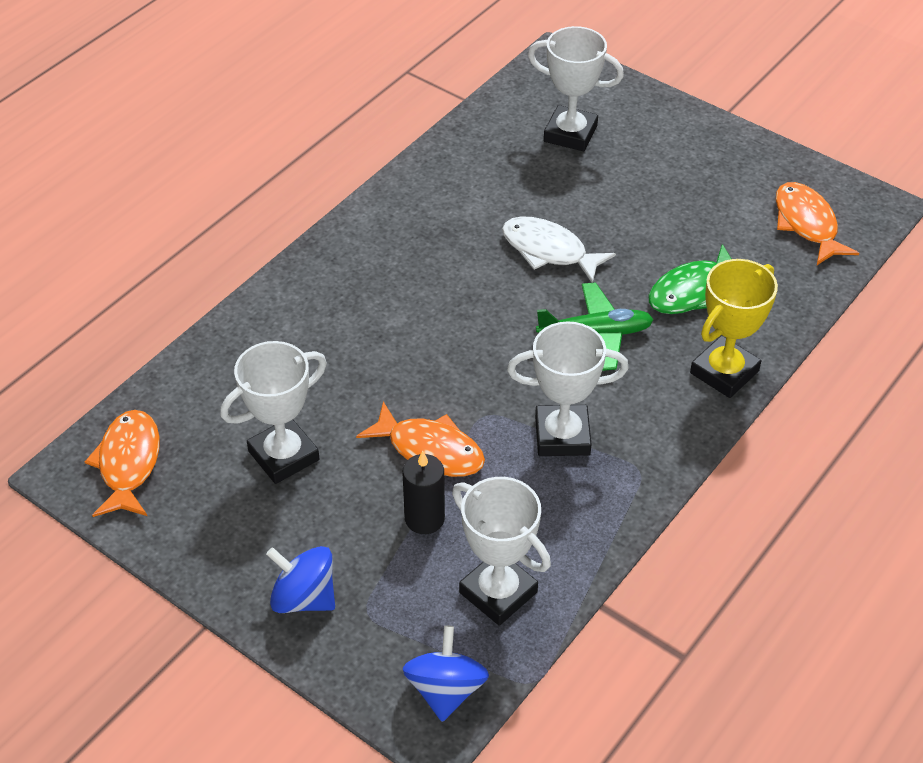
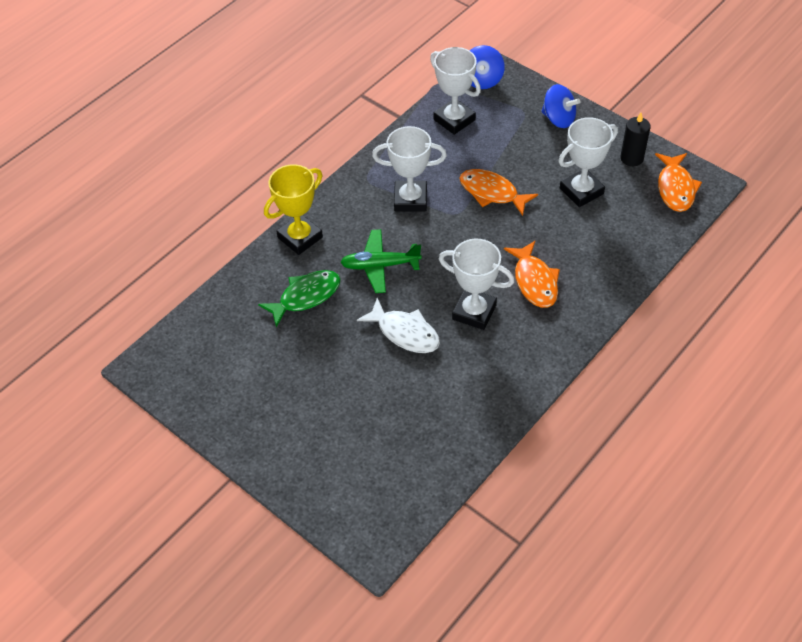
camera: 175 degrees left, 5 degrees up
(424, 518) = (494, 155): black candle -> black candle (631, 158)
(570, 134) = (374, 451): white trophy -> white trophy (474, 312)
(807, 224) = (204, 352): orange fish -> orange fish (534, 281)

